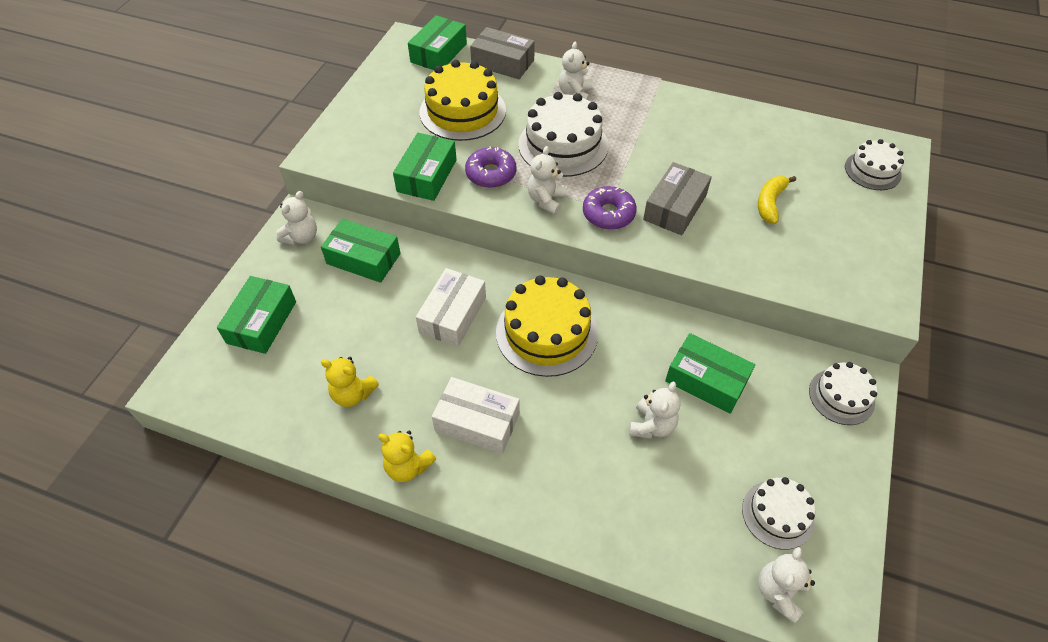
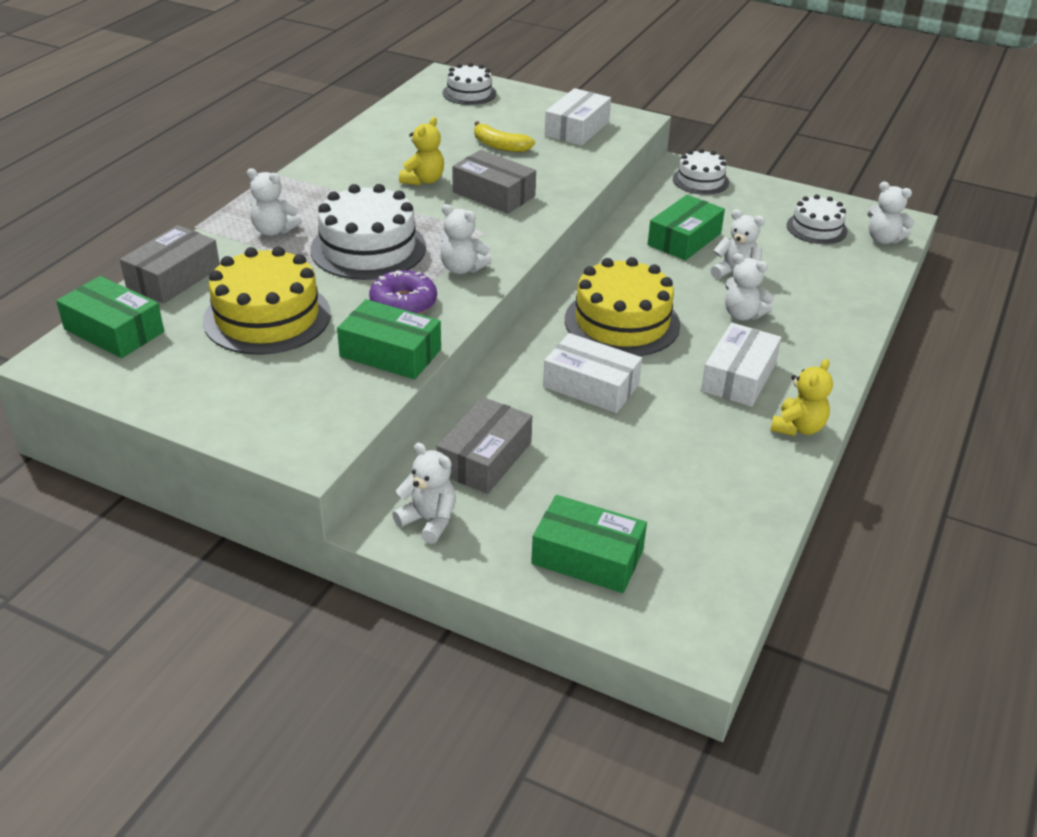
camera: 85 degrees left, 15 degrees down
(353, 394) = (706, 468): yellow teddy bear -> yellow teddy bear (423, 180)
(363, 258) = (485, 458): green box -> grey box
(579, 429) = (742, 314): none -> white teddy bear
(608, 214) = (494, 232): purple donut -> none
(837, 258) = (577, 129): none -> white box

